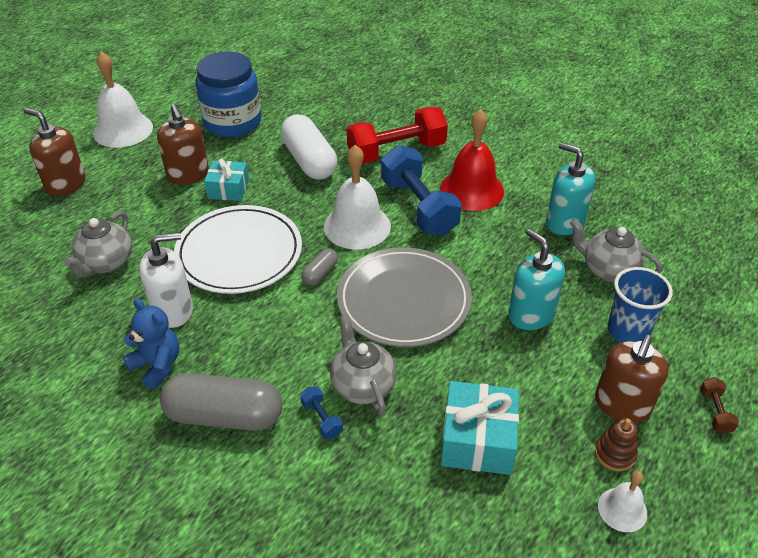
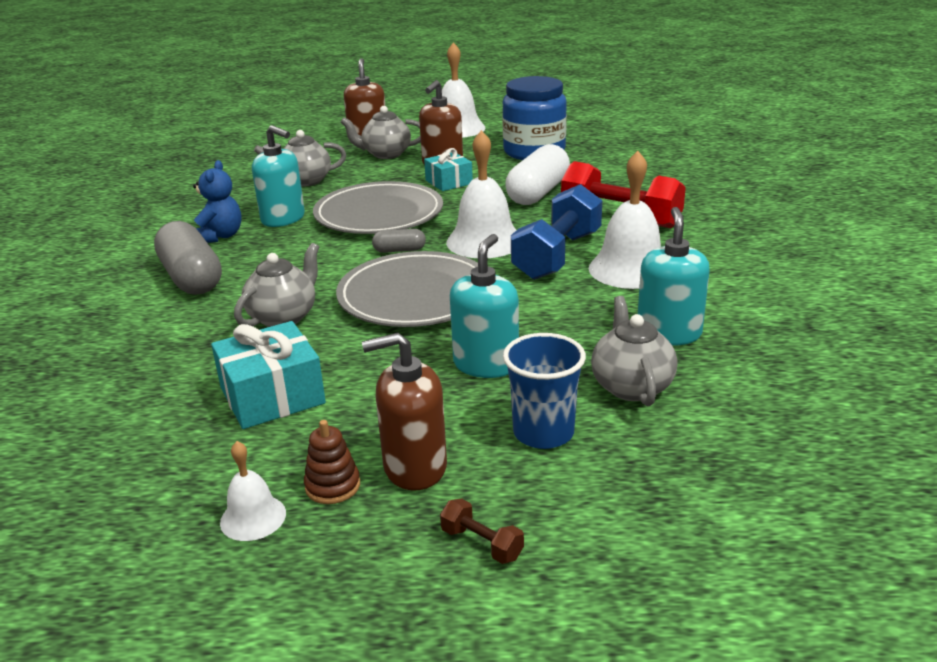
camera: 55 degrees right, 15 degrees down
(118, 191) = (386, 154): none -> grey teapot
(173, 310) = (283, 219): white soap dispenser -> turquoise soap dispenser
(239, 253) = (379, 214): white plate -> grey plate
(322, 419) = (226, 315): blue dumbbell -> none
(472, 189) = (630, 269): red bell -> white bell
(715, 412) = (482, 544): brown dumbbell -> brown dumbbell turned 75 degrees clockwise

